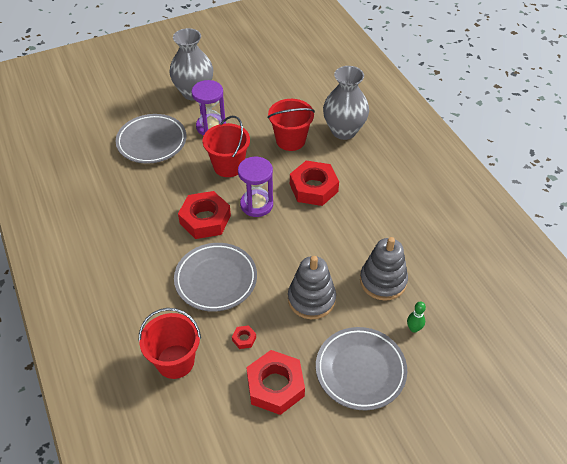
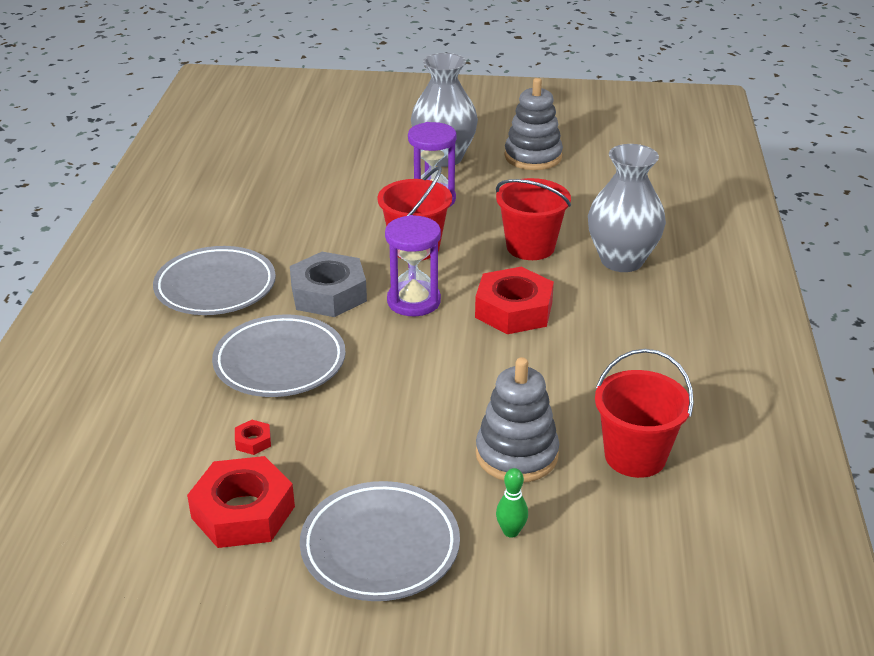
camera: 30 degrees right, 15 degrees down
(152, 142) = (339, 192): grey plate -> grey plate (215, 287)
(175, 361) = (143, 429): red bucket -> red bucket (635, 456)
(205, 219) = (328, 294): red nut -> grey nut
(311, 299) = (389, 434): grey stacking toy -> grey stacking toy (533, 157)

